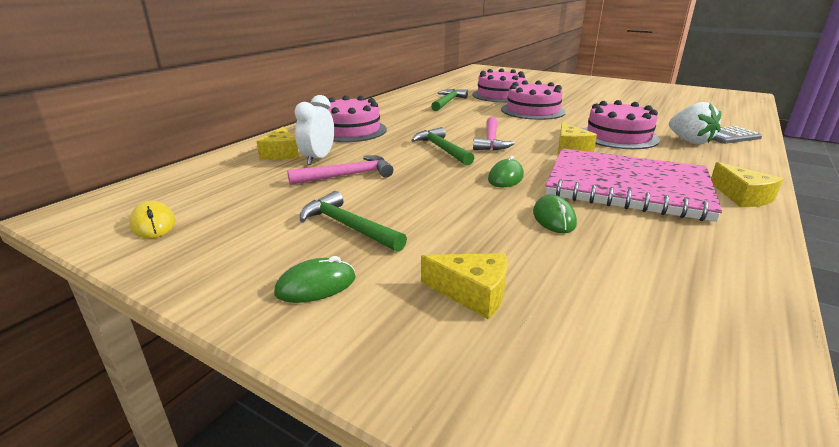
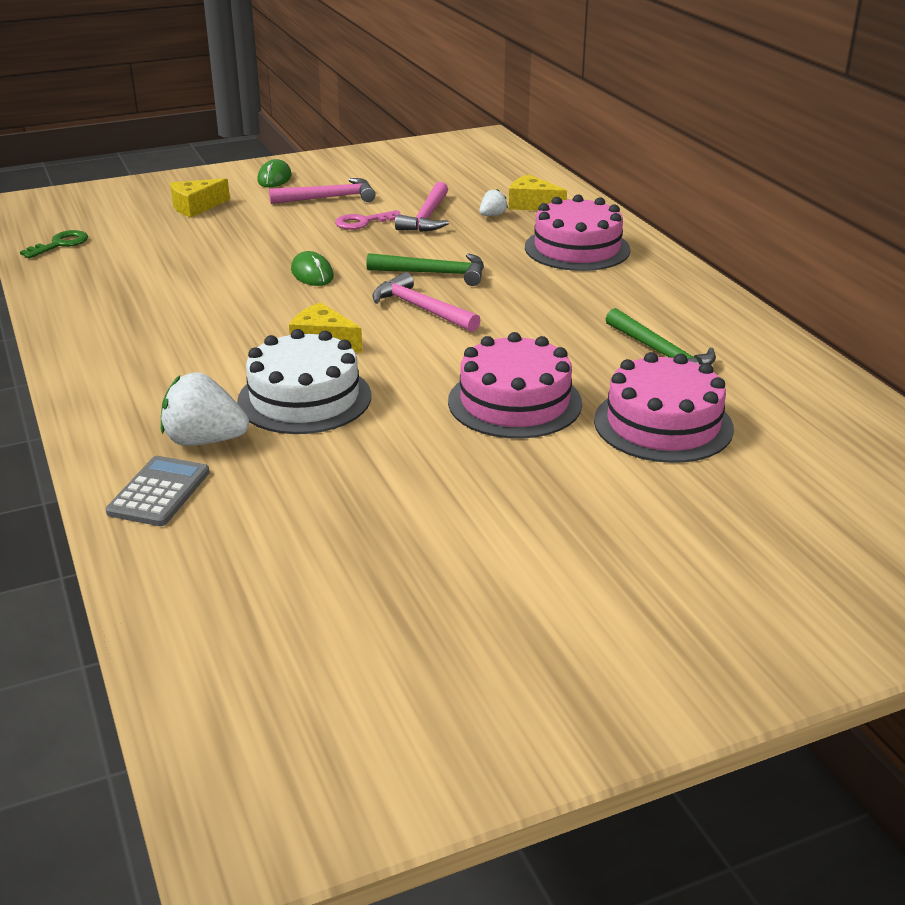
camera: 125 degrees right, 5 degrees up
(153, 224) = (428, 154): yellow mouse -> none
(318, 159) = (492, 215): white clock -> white strawberry
(348, 226) = (329, 198): green hammer -> pink hammer
(389, 192) = (363, 222): none -> pink key
(553, 218) = (216, 260): green mouse -> none
(618, 136) = (304, 398): pink cake -> white cake
(627, 186) = (198, 315): pink notebook -> none
(712, 330) = (60, 244): none -> green key
(742, 197) = (83, 355): yellow cheese -> none

